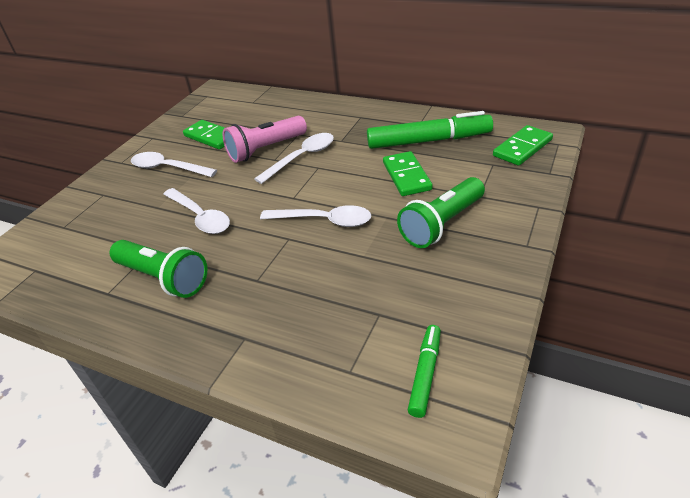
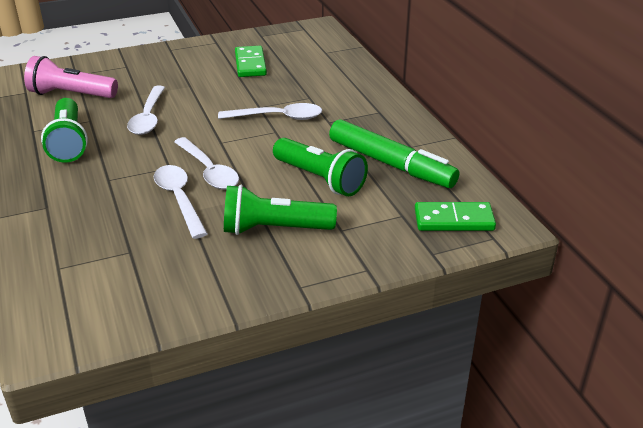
camera: 40 degrees right, 5 degrees down
(168, 168) = (187, 71): white spoon -> white spoon (179, 199)
(265, 149) = (266, 96): pink flashlight -> pink flashlight (71, 94)
(407, 176) = (320, 179): green domino -> green flashlight
(425, 374) = (88, 303): green marker -> none

